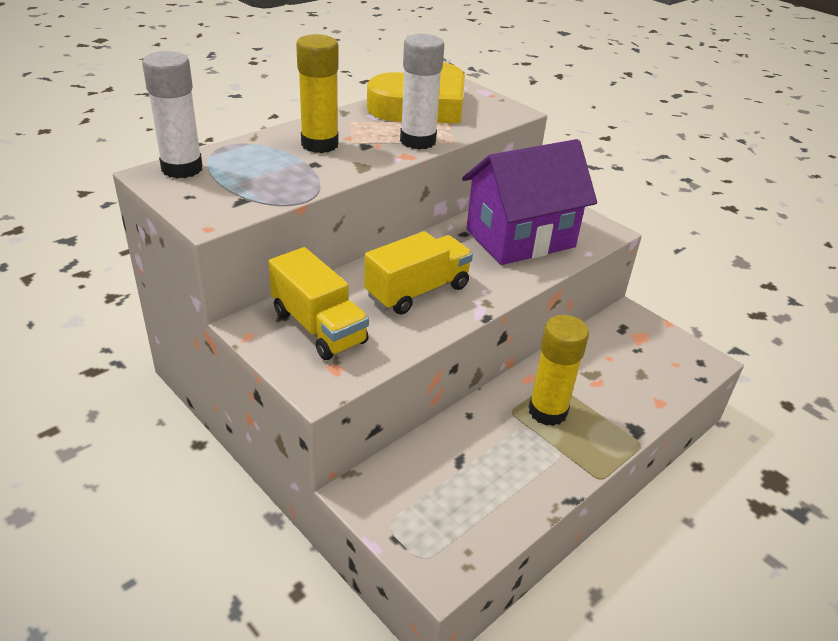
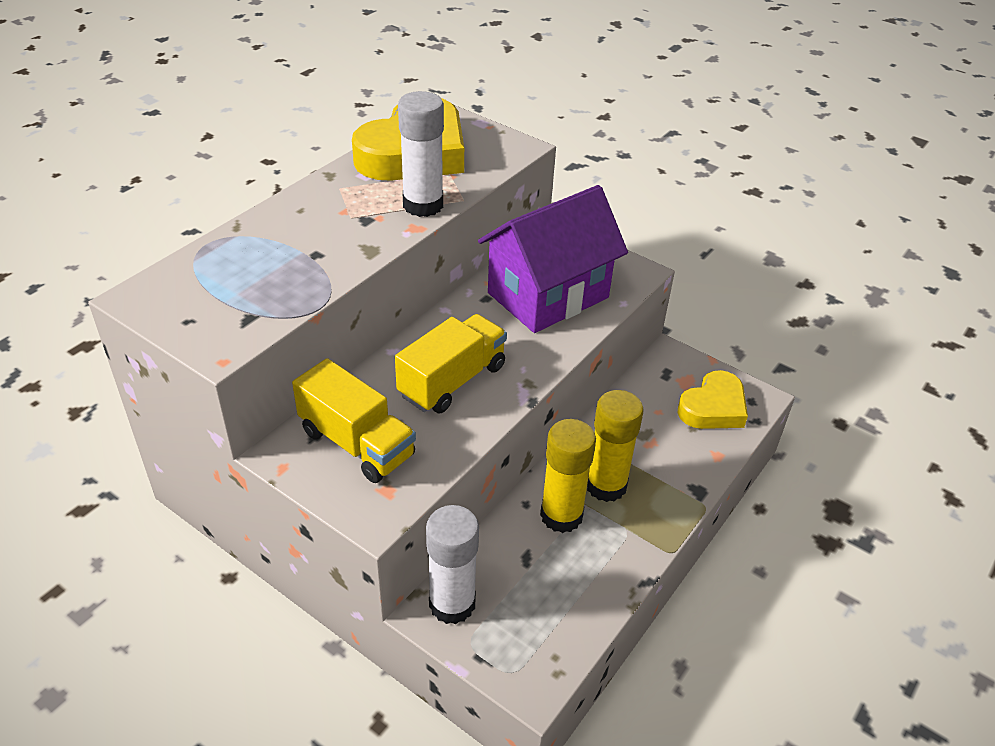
camera: 10 degrees left, 5 degrees up
(182, 169) = (168, 284): white glue stick -> white glue stick (452, 604)
(320, 144) = (314, 226): yellow glue stick -> yellow glue stick (561, 515)
(662, 362) = (713, 407): none -> yellow heart

